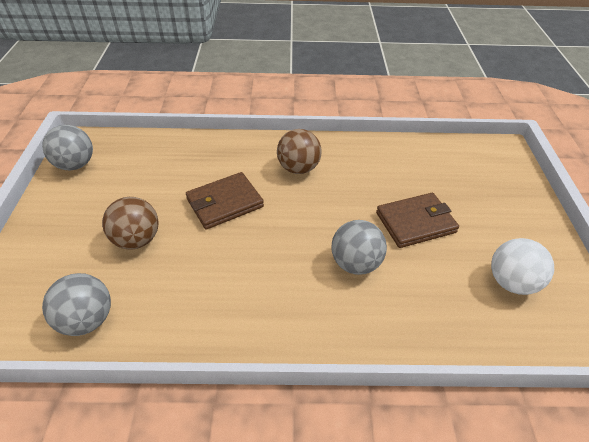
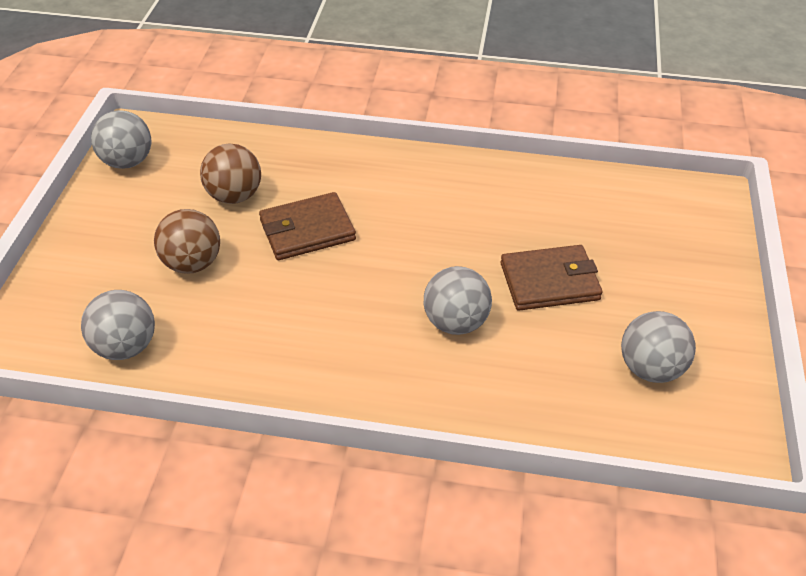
camera: 10 degrees right, 0 degrees up
(298, 168) = (412, 194): brown ball -> brown ball (234, 196)
(511, 282) = (650, 368): white ball -> grey ball

